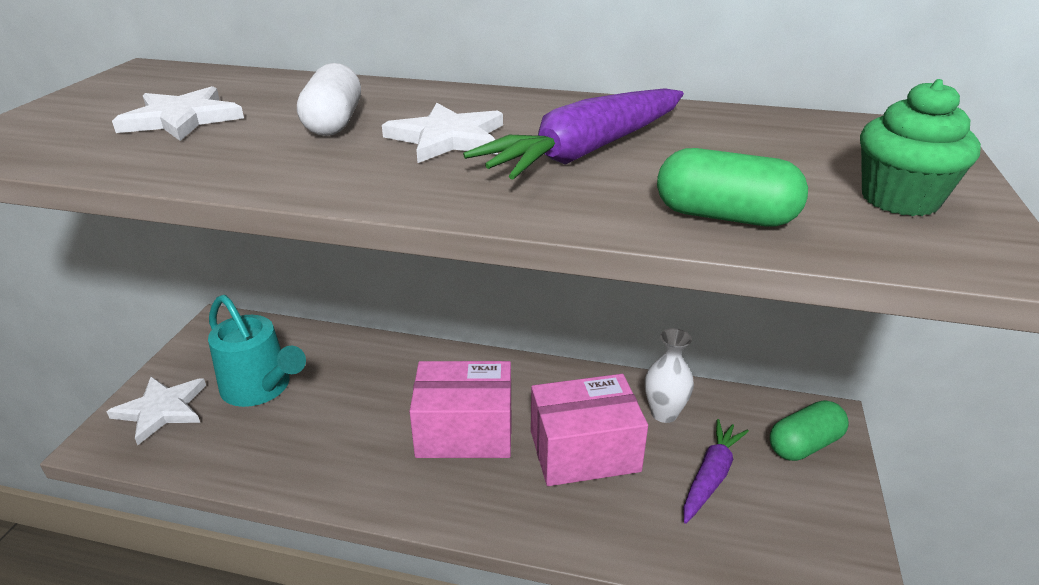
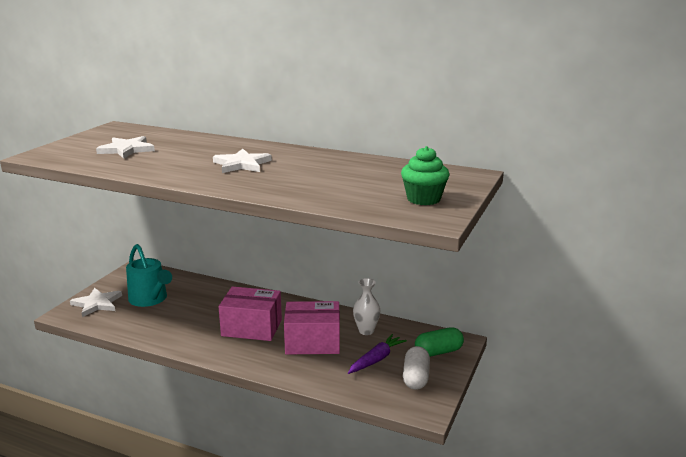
camera: 10 degrees right, 10 degrees down
(334, 123) = (194, 155): white capsule -> white capsule (416, 378)
(586, 151) = (301, 173): purple carrot -> none
(724, 217) = (338, 200): green capsule -> none

